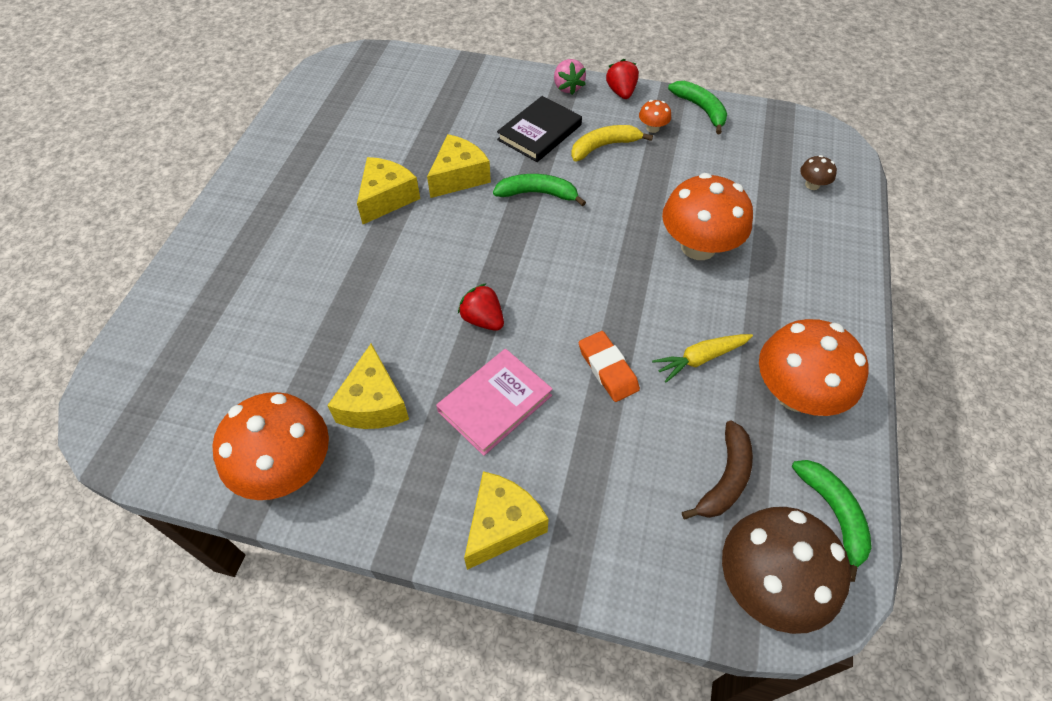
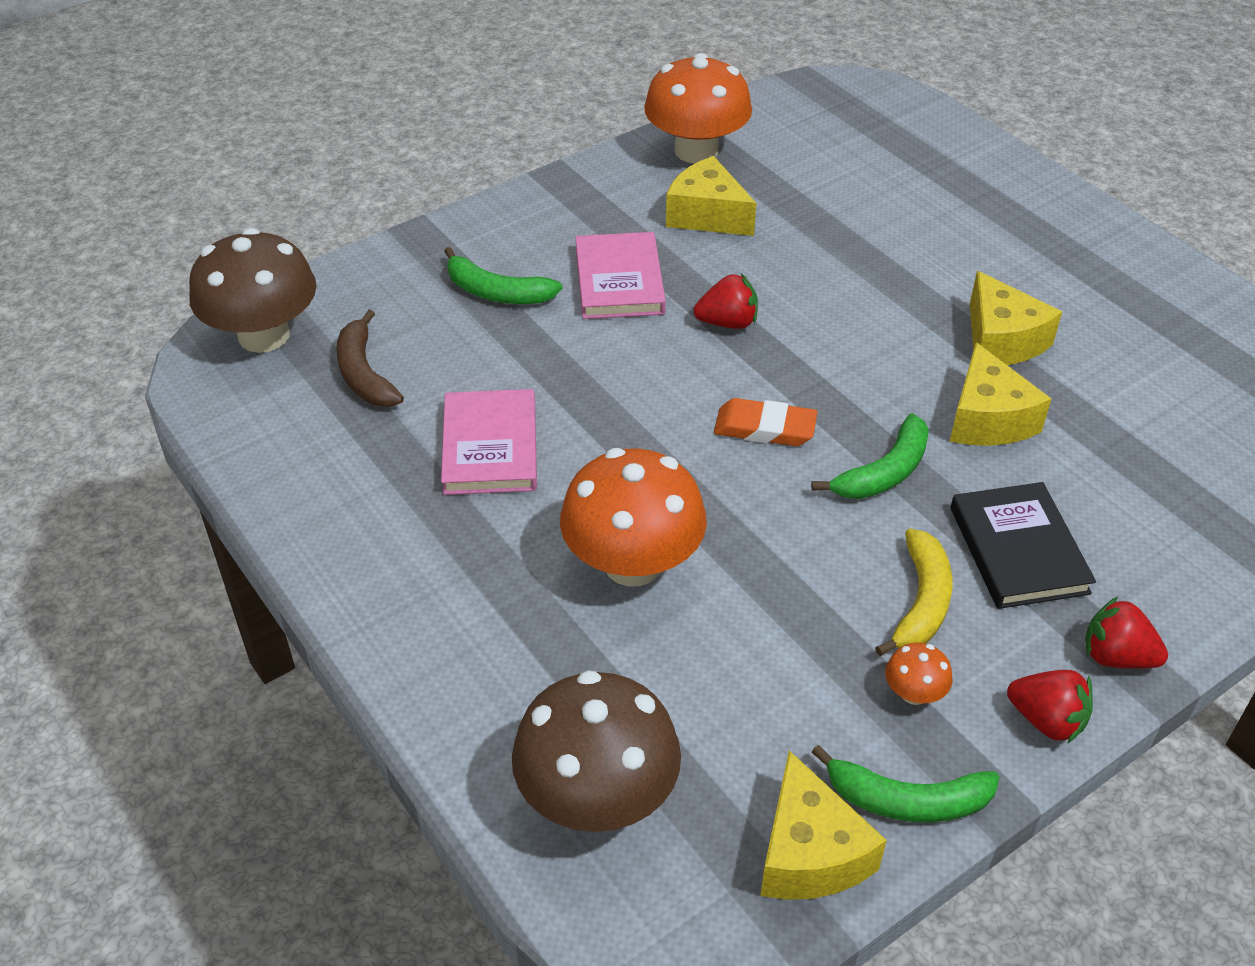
camera: 130 degrees right, 10 degrees down
(502, 525) = (504, 229): yellow cheese -> yellow cheese (809, 853)
(568, 87) = (1116, 656): pink strawberry -> red strawberry
(608, 369) = (564, 373): orange eraser -> orange eraser (764, 428)
(700, 358) = (490, 447): yellow carrot -> pink book
(795, 393) = (363, 488): orange mushroom -> none
(812, 185) = (597, 797): brown mushroom -> brown mushroom, size x2.34
(833, 514) = (244, 417): green banana -> green banana (497, 292)

